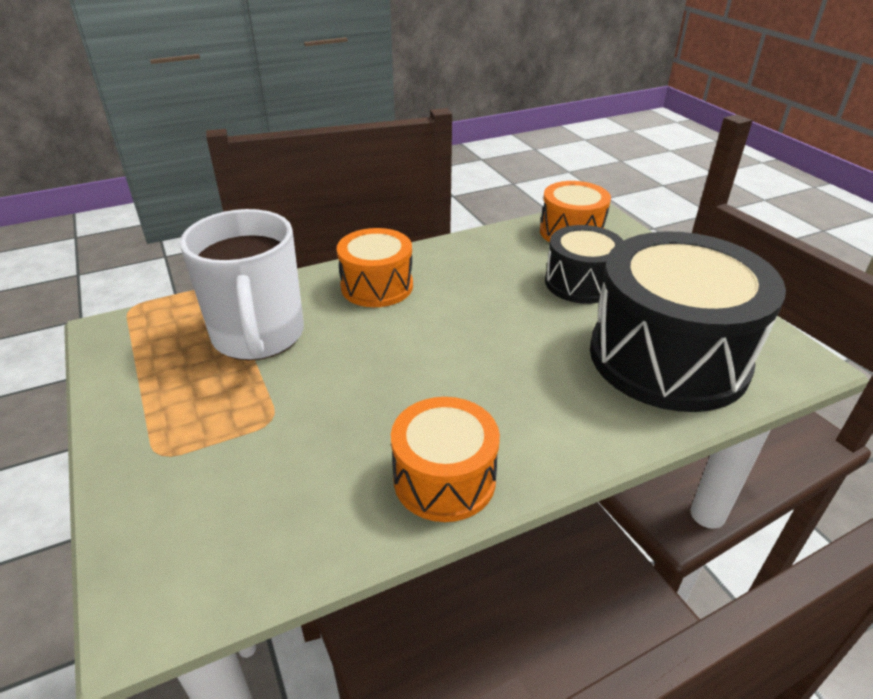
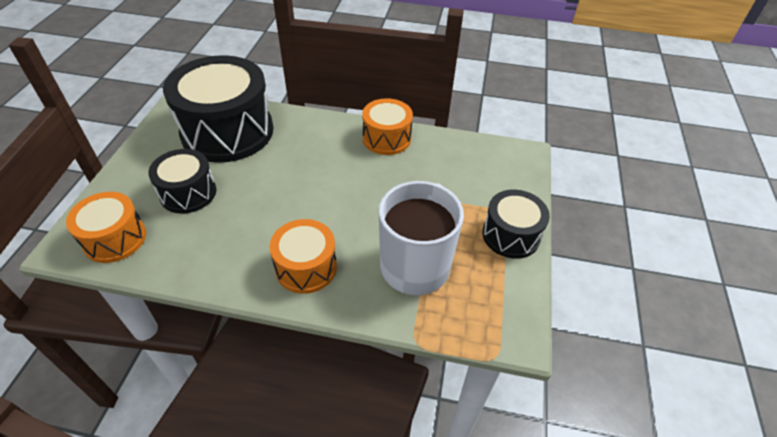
camera: 145 degrees left, 10 degrees up
(138, 426) = (511, 235): none -> black drum

